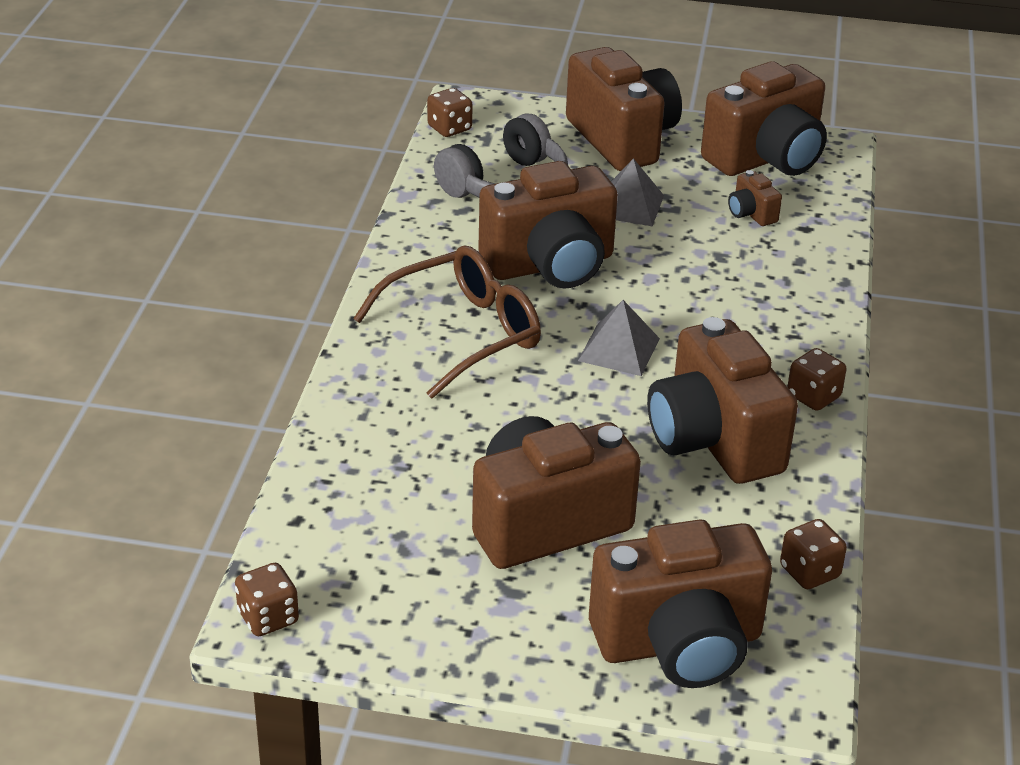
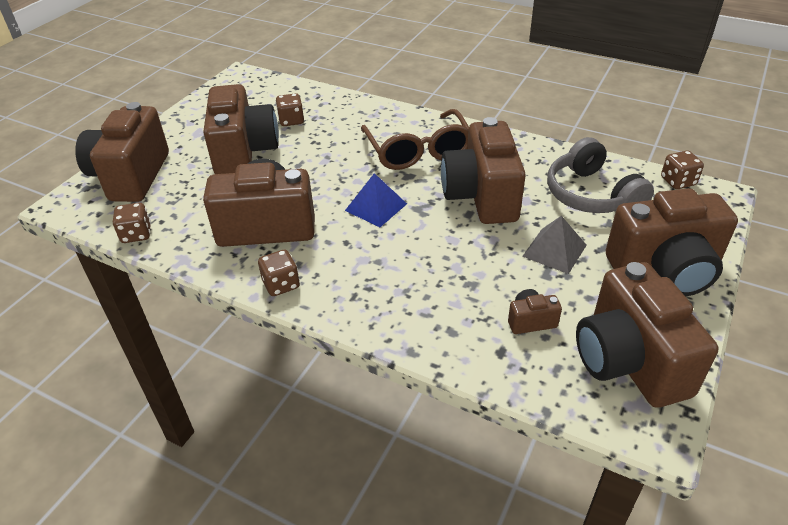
camera: 110 degrees right, 5 degrees up
(268, 618) = (241, 76): brown dice -> brown dice (291, 121)
(618, 349) = (376, 207): grey pyramid -> blue pyramid

